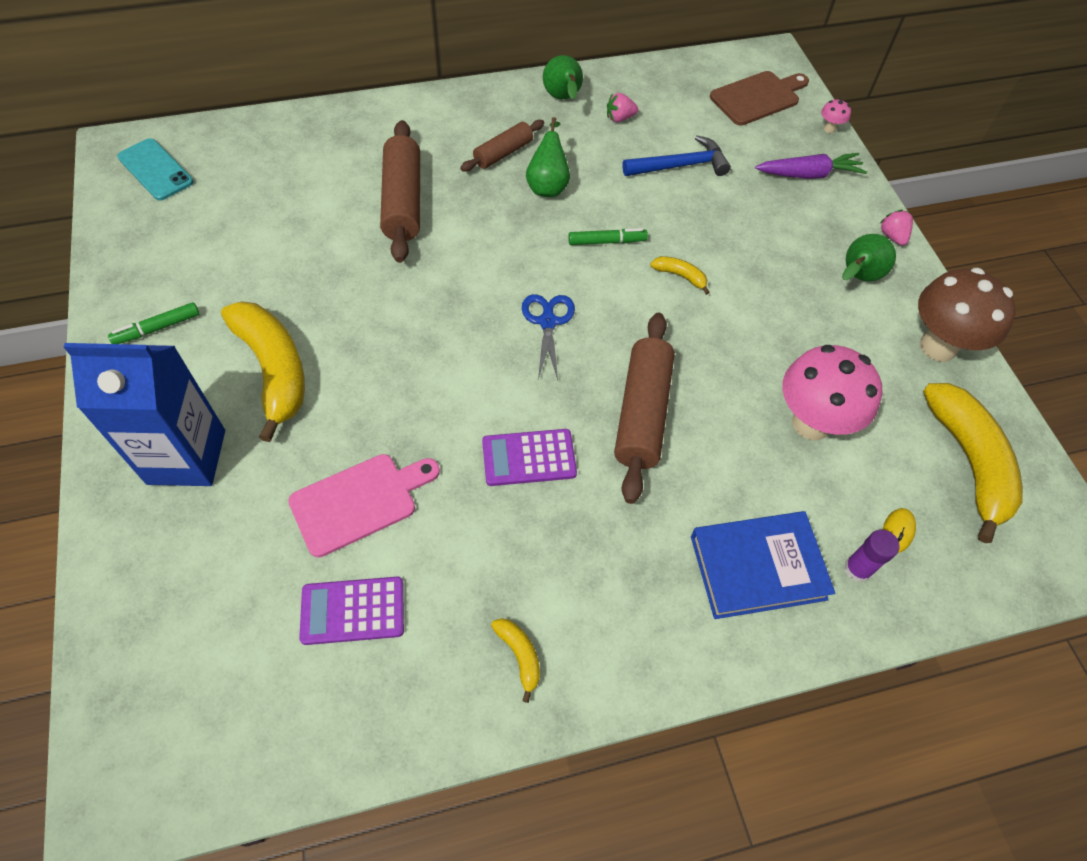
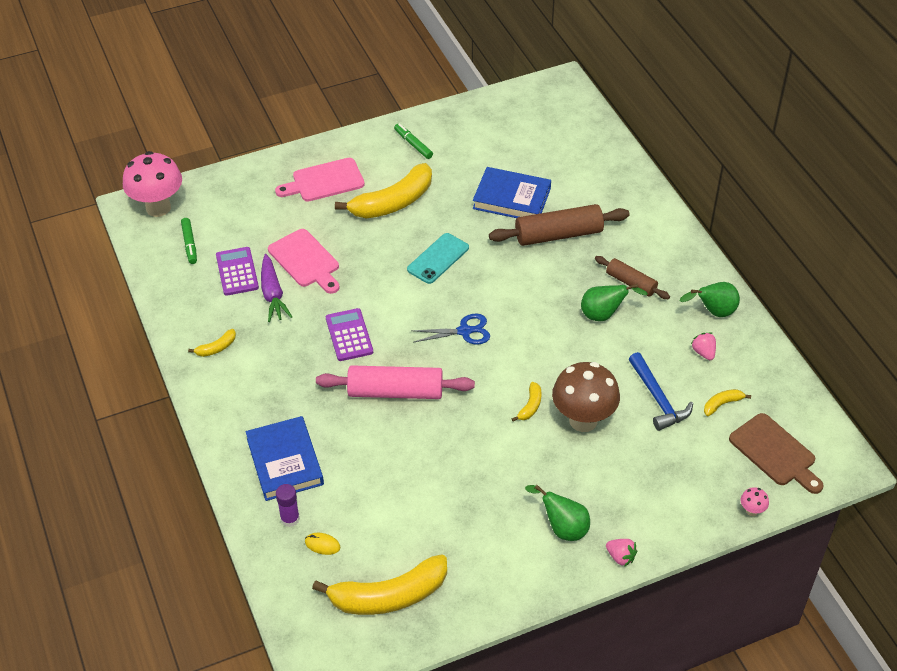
camera: 85 degrees right, 10 degrees down
(155, 170) = (547, 106): turquoise phone -> turquoise phone (438, 258)
(186, 457) = (324, 181): blue carton -> pink cutting board
(320, 235) = (511, 198): none -> blue book
(607, 241) = (553, 357): green marker -> green marker (189, 244)
(642, 413) = (395, 392): brown rolling pin -> pink rolling pin
(692, 120) = (722, 404): none -> yellow banana
(809, 174) = (680, 494): purple carrot -> purple carrot (273, 294)
(811, 423) = (405, 493): pink mushroom -> pink mushroom (158, 208)
(892, 236) = (620, 557): pink strawberry -> pink strawberry turned 60 degrees clockwise
(938, 347) = (499, 584): brown mushroom -> brown mushroom (583, 420)

